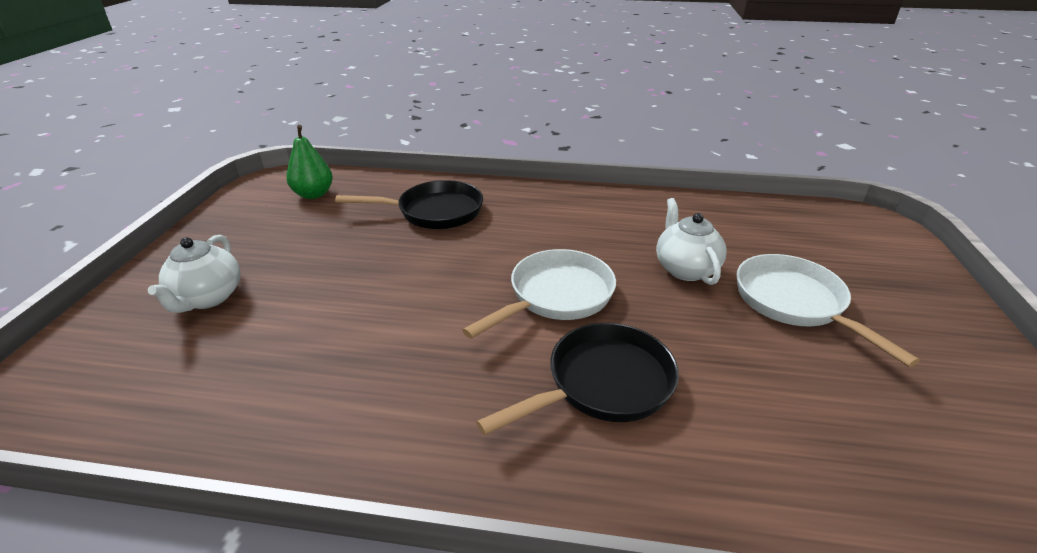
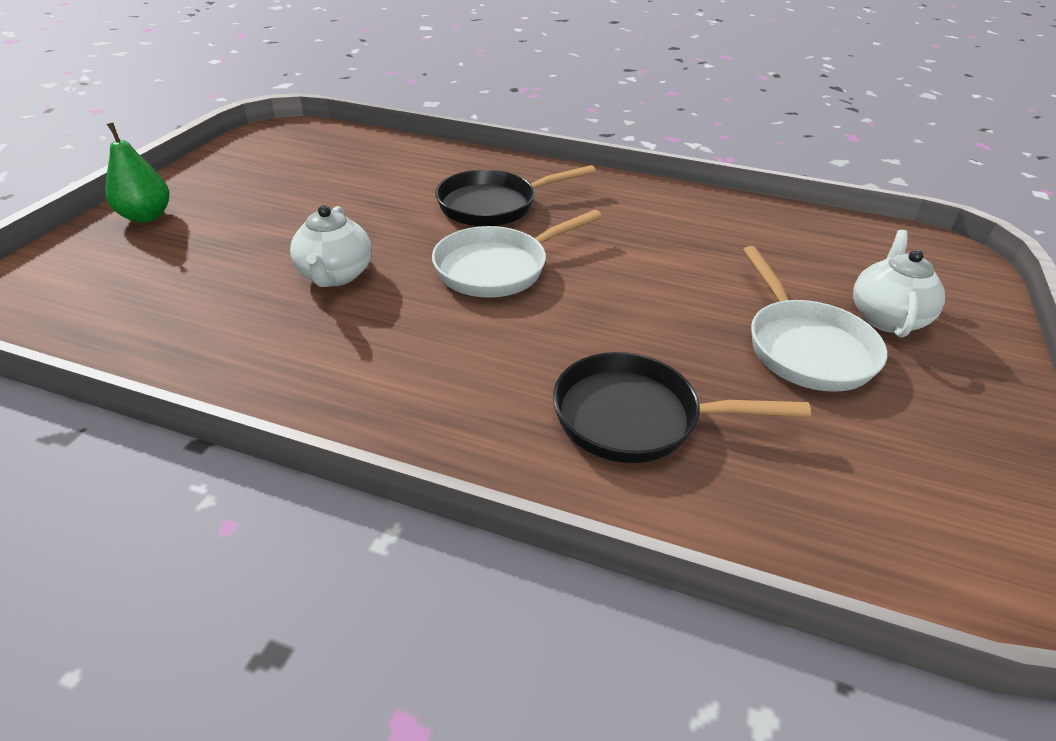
camera: 170 degrees left, 5 degrees up
(313, 194) = (885, 508): green pear -> green pear (146, 216)
(794, 303) = (270, 232): white pan -> white pan (805, 347)

